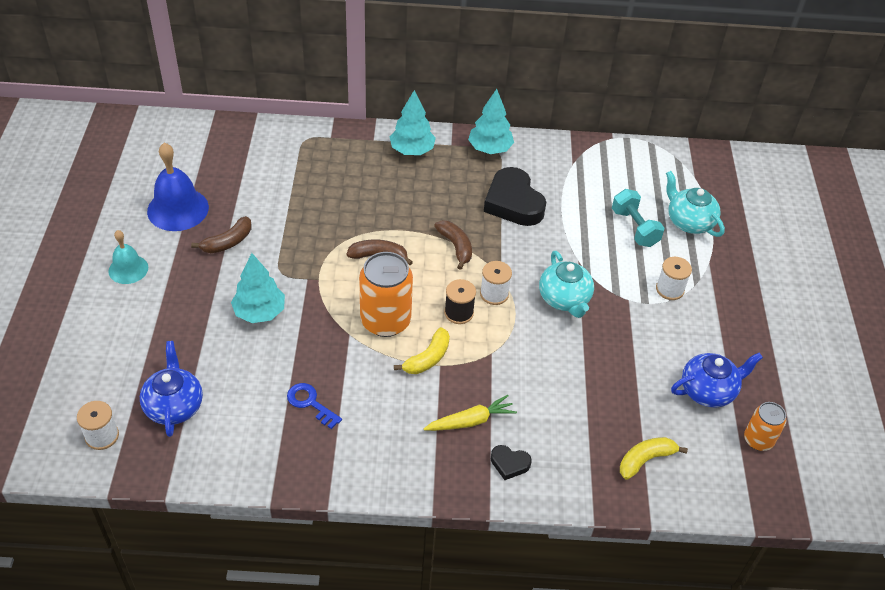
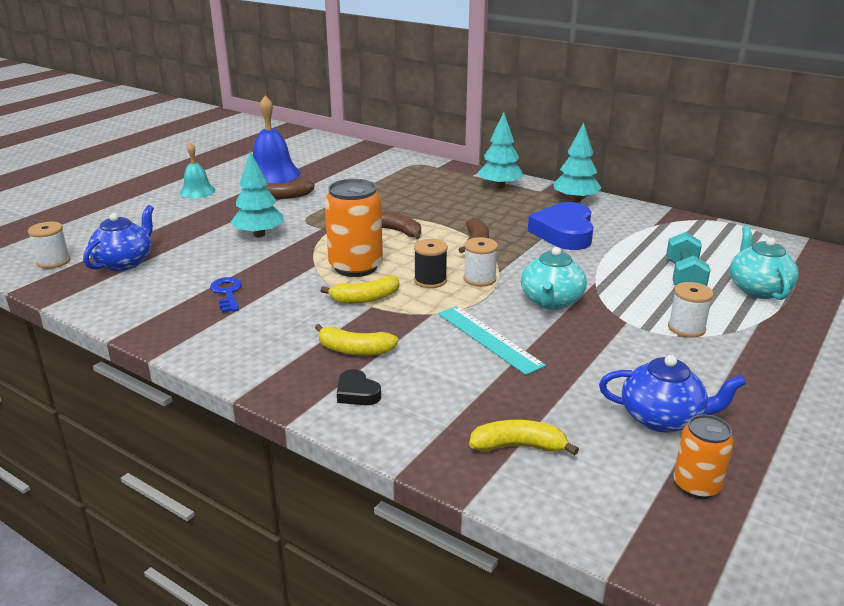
camera: 35 degrees right, 20 degrees down
(470, 421) = (355, 350): yellow carrot -> yellow banana
(513, 202) = (564, 233): black heart -> blue heart
(552, 363) = (489, 339): none -> turquoise ruler

